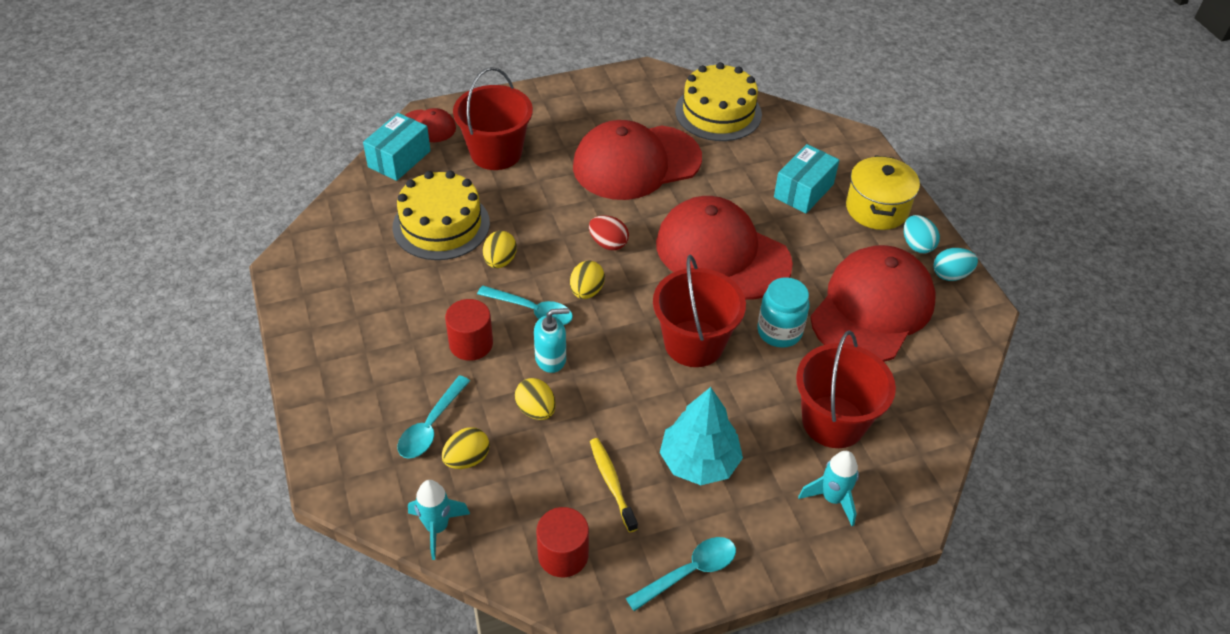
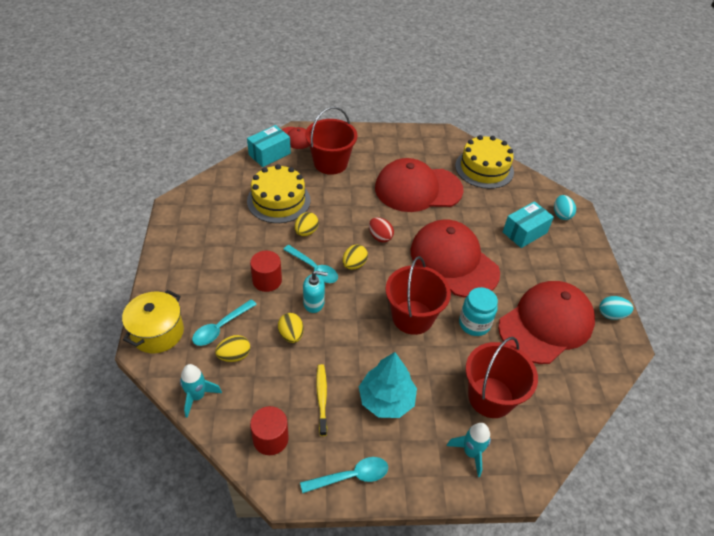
camera: 15 degrees right, 0 degrees up
(877, 209) = (572, 256): yellow pot -> yellow pot (157, 332)
(917, 245) = (593, 288): turquoise egg -> turquoise egg (561, 215)

